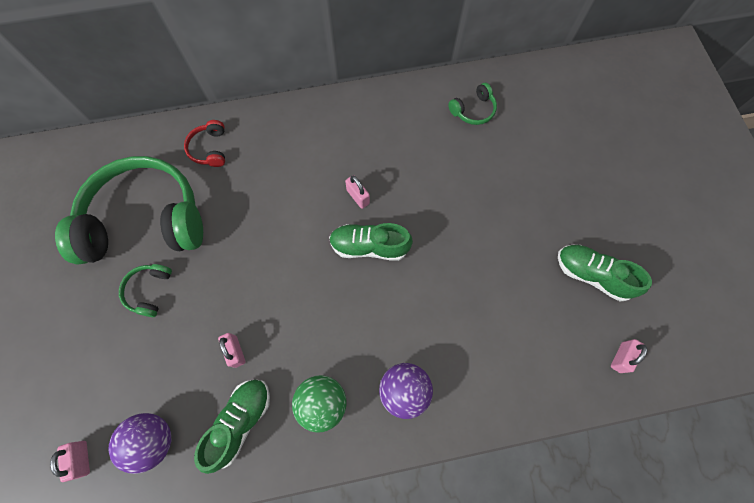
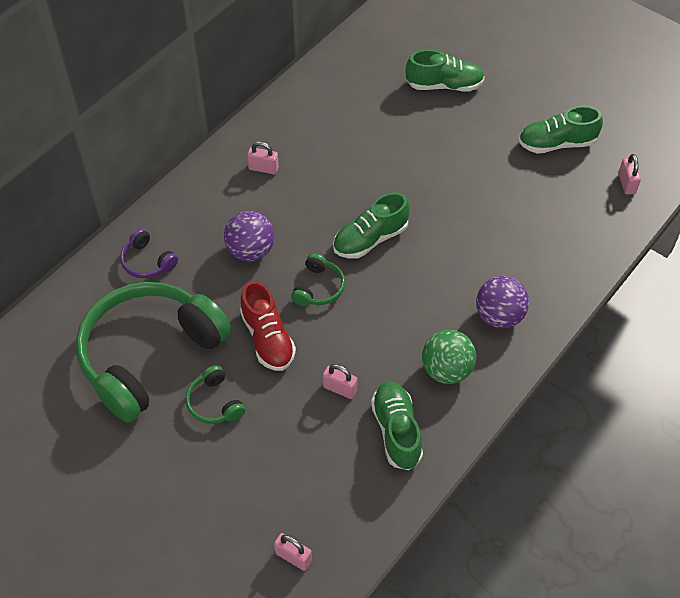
camera: 40 degrees left, 15 degrees down
(154, 440) = (339, 497): purple ball -> purple ball (250, 251)
(210, 149) = (147, 262): red headphones -> purple headphones
(227, 269) = (267, 338): none -> red shoe
(358, 197) = (322, 210): pink padlock -> pink padlock (263, 168)
(473, 110) = (352, 85): green headphones -> green headphones (318, 288)
(544, 158) = (444, 85): none -> green shoe

